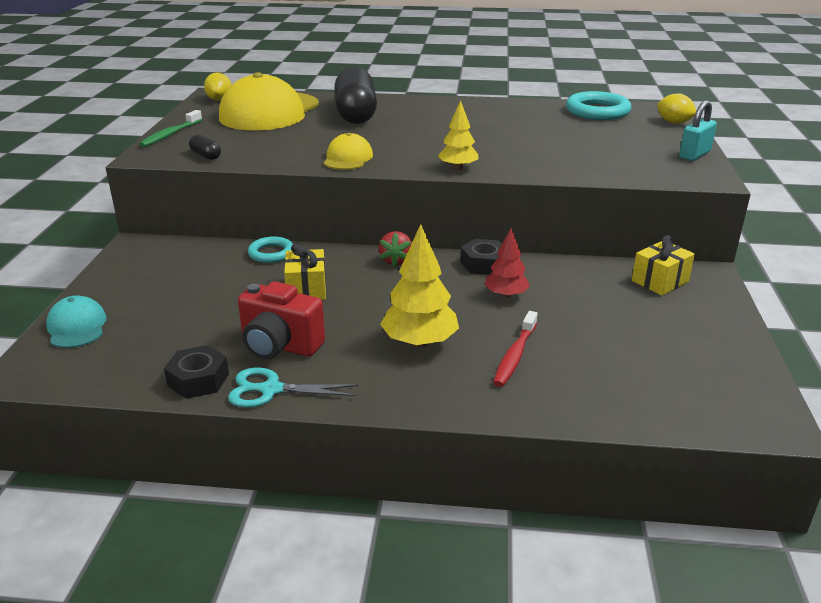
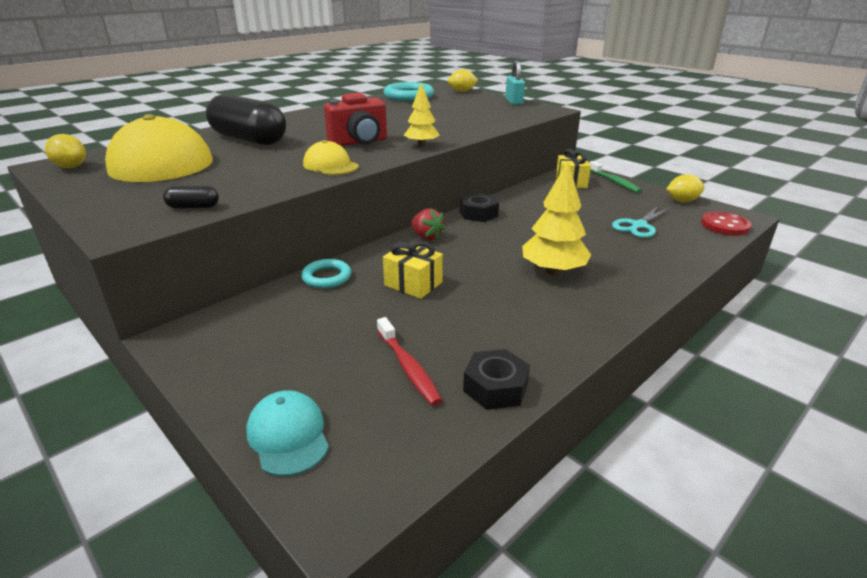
camera: 50 degrees left, 0 degrees up
(77, 327) = (288, 435): turquoise cap -> turquoise cap turned 45 degrees clockwise
(170, 134) = (96, 207): green toothbrush -> green toothbrush (614, 182)
(271, 390) = (553, 354): turquoise scissors -> turquoise scissors (638, 226)
(280, 346) = (488, 327): red camera -> red camera (359, 142)
(506, 295) = (528, 223): red tree -> none
(515, 356) = (607, 249): red toothbrush -> red toothbrush (408, 367)
(717, 417) = (725, 225): none -> red button
(744, 367) = (682, 201): none -> yellow lemon

